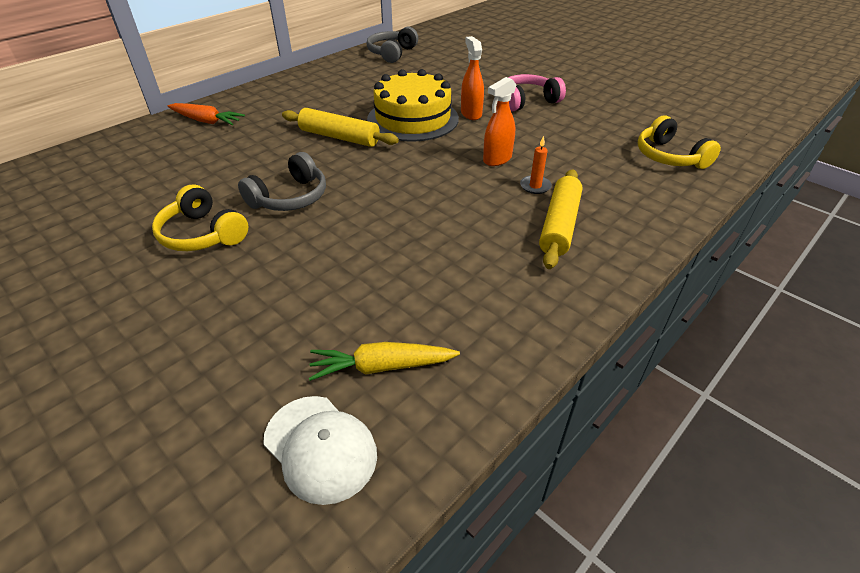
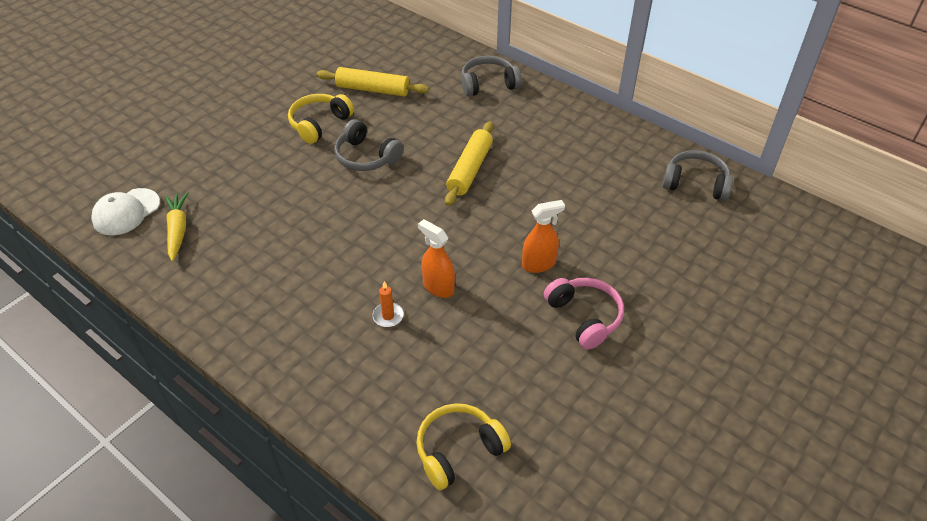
camera: 85 degrees right, 5 degrees up
(206, 121) = (488, 84): orange carrot -> grey headphones
(413, 119) = (517, 217): yellow cake -> none
(559, 225) = (322, 331): yellow rolling pin -> yellow rolling pin (372, 90)

